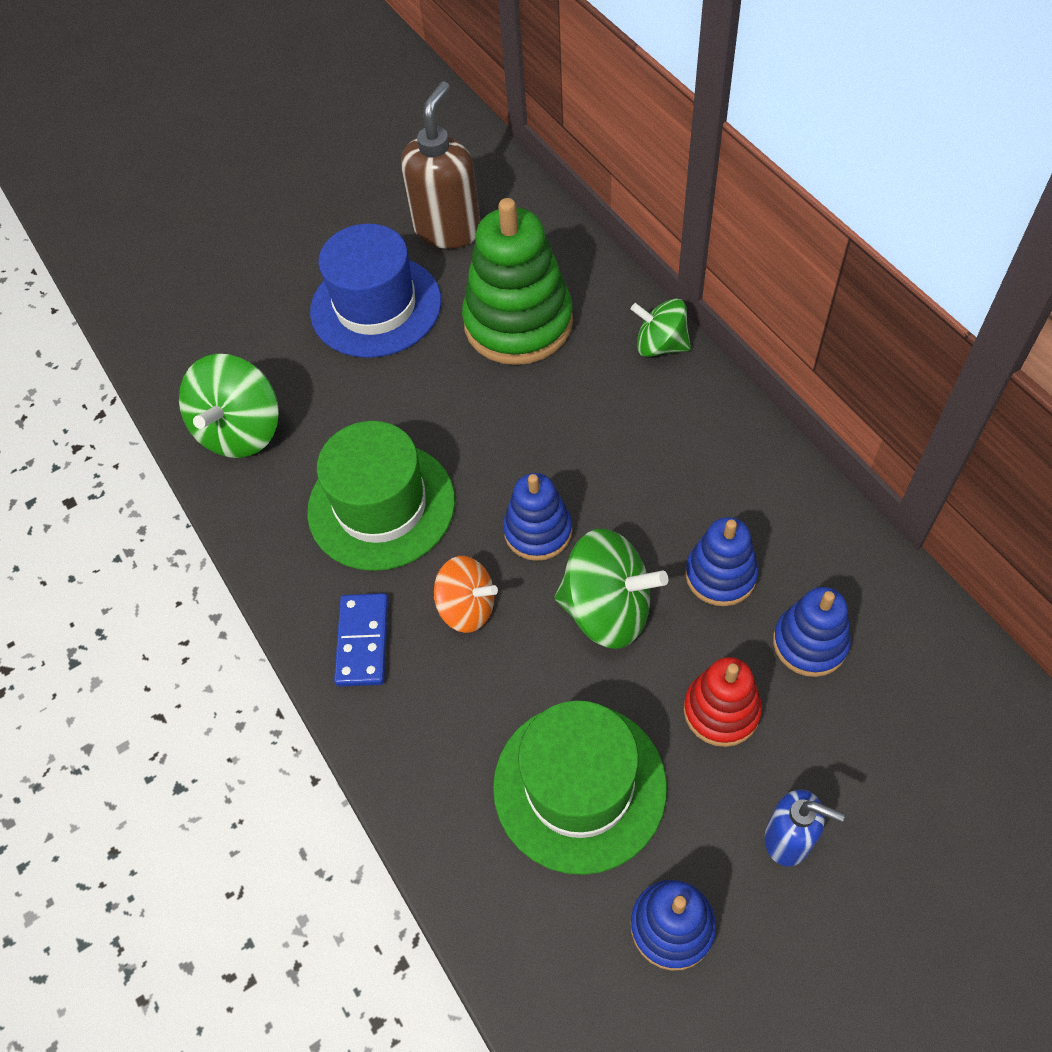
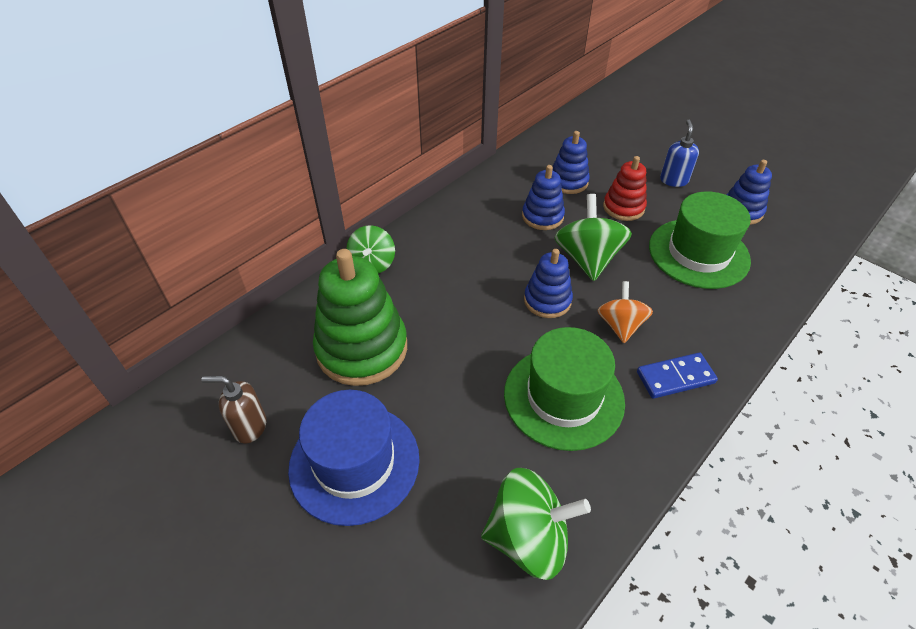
camera: 110 degrees left, 10 degrees down
(448, 229) = (249, 427): brown soap dispenser -> brown soap dispenser, size x0.59

